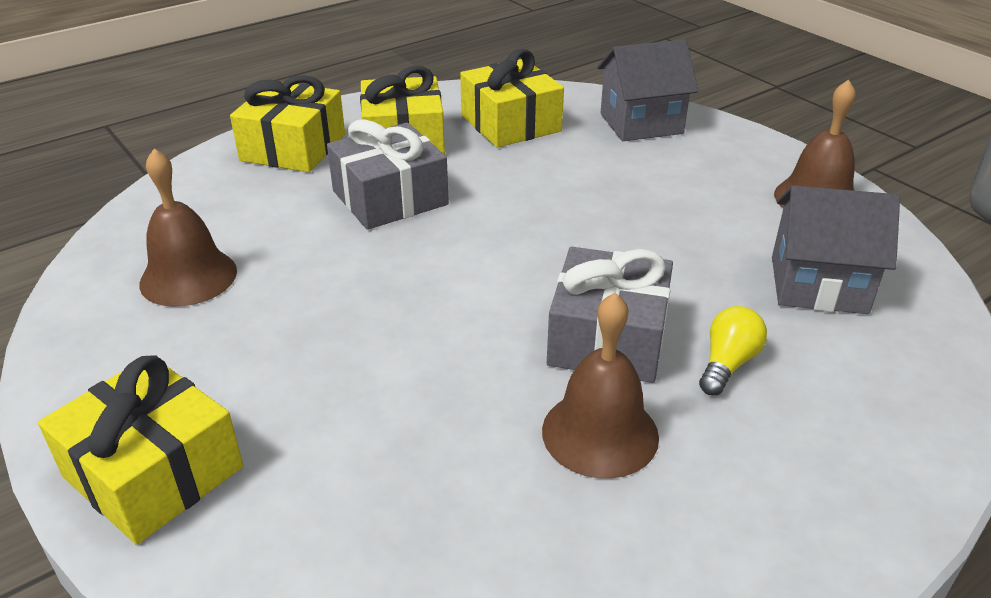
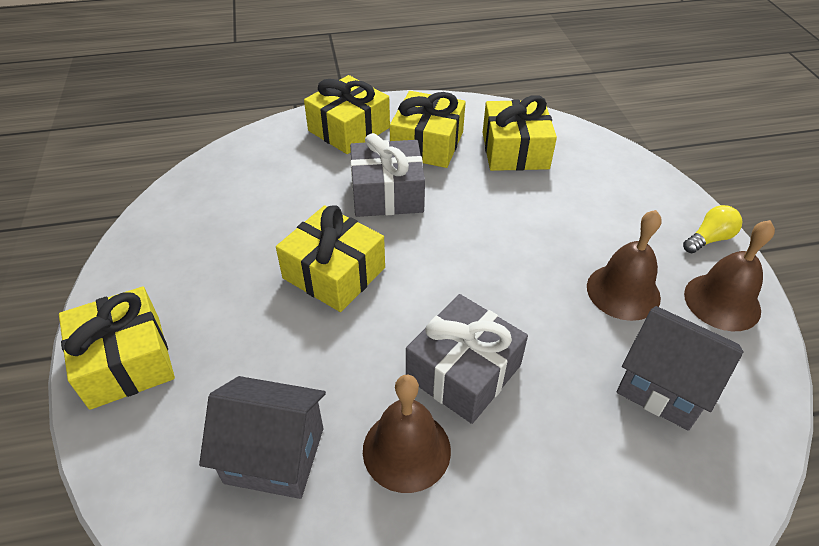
camera: 25 degrees right, 10 degrees up
(188, 277) = (225, 218): brown bell -> brown bell (623, 291)
(381, 292) = (334, 273): none -> yellow gift
(641, 123) = (619, 180): grey house -> grey house (274, 455)
(727, 364) = (538, 430): yellow light bulb -> yellow light bulb (709, 239)

